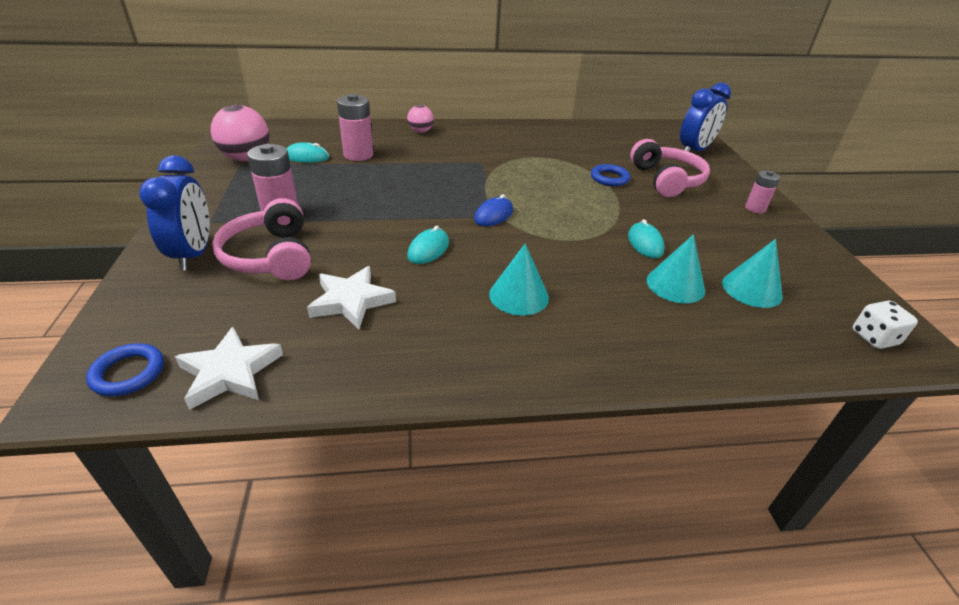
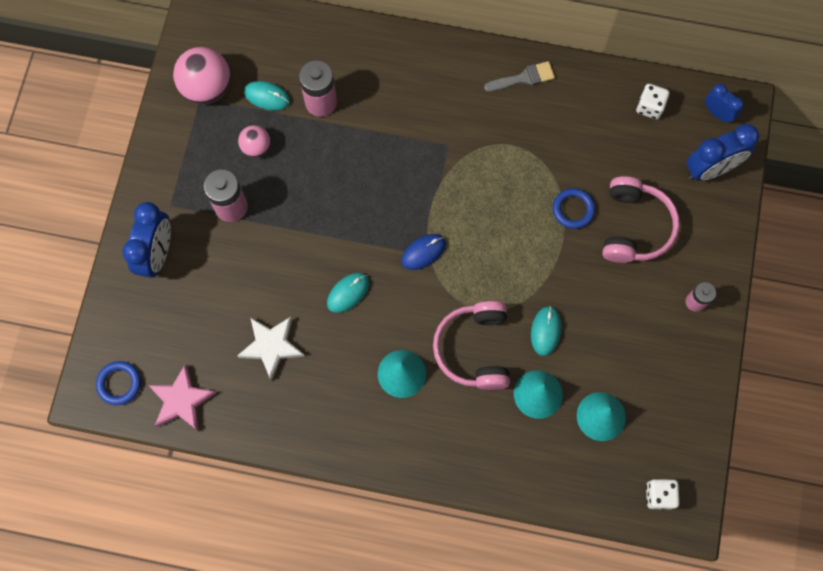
camera: 20 degrees right, 35 degrees up
(230, 372) = (181, 400): white star -> pink star
(270, 256) = (217, 271): pink headphones -> pink headphones (474, 349)
(420, 131) = (402, 57): pink ball -> pink ball (256, 147)
(522, 131) = (524, 78): none -> grey brush
(625, 133) = (649, 107): none -> white dice
(674, 131) = (717, 113): none -> blue clock

